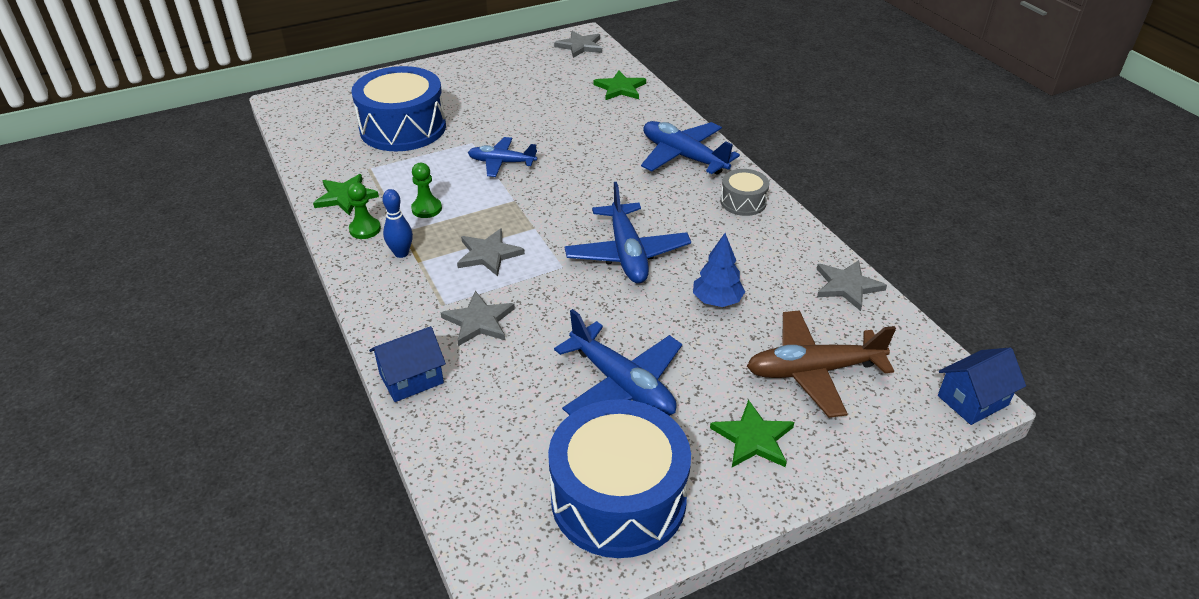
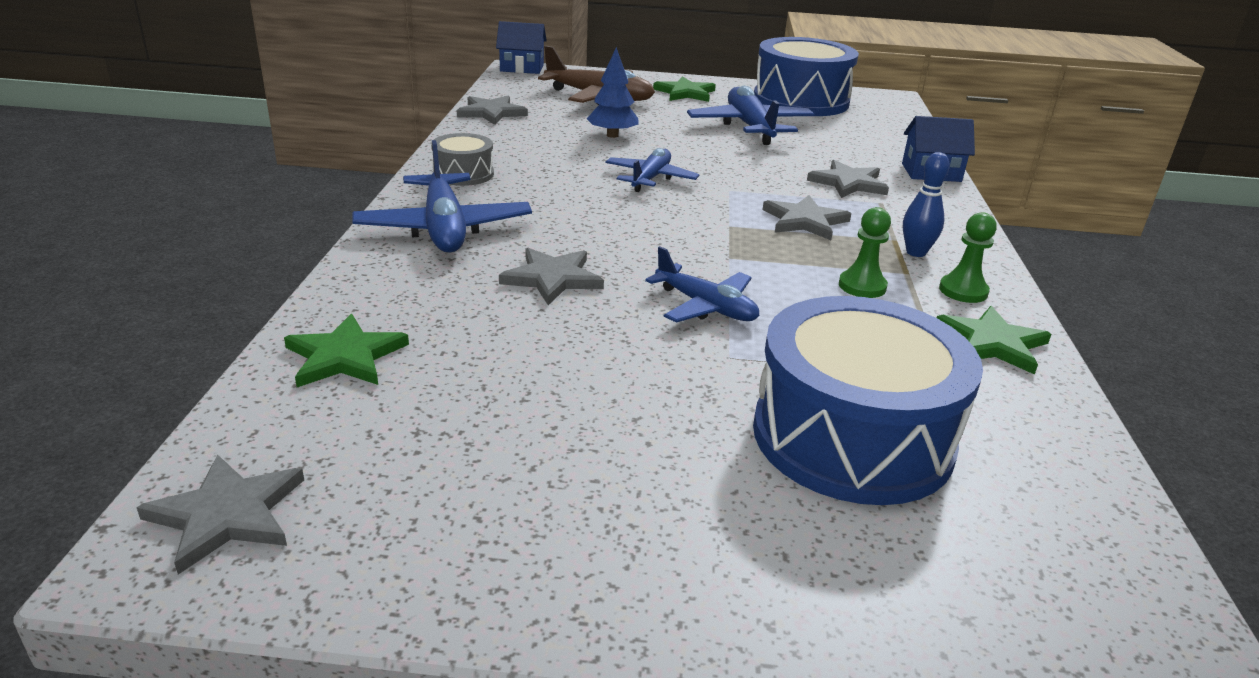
camera: 150 degrees left, 10 degrees down
(589, 149) = (552, 278): none -> grey star
(627, 254) = (650, 179): blue plane -> blue plane, size x0.64

